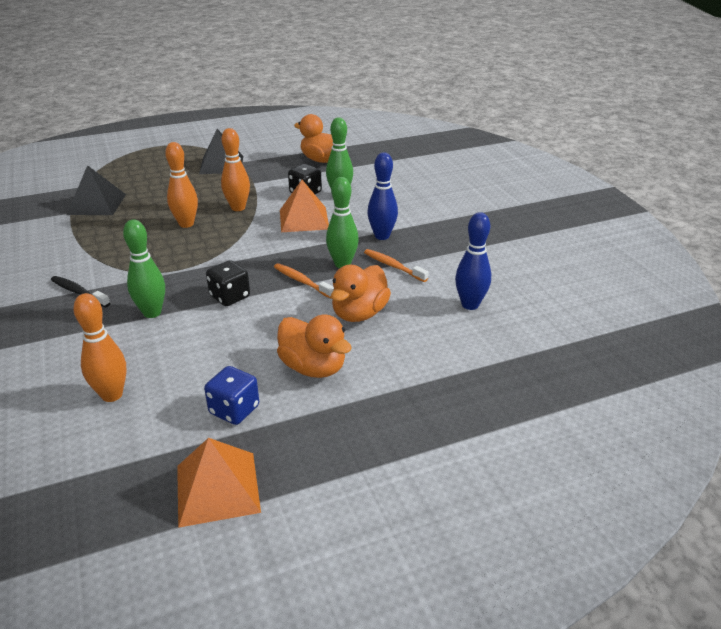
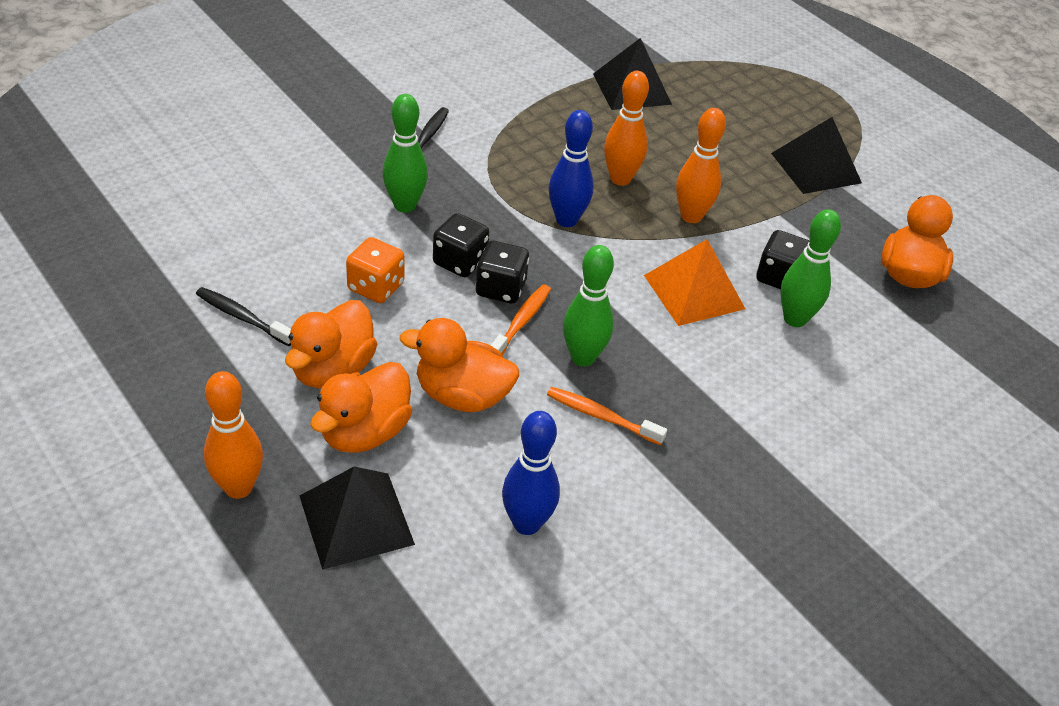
camera: 70 degrees right, 10 degrees up
(112, 395) = (251, 218): orange bowling pin -> orange bowling pin (238, 487)
(217, 488) = (121, 333): orange pyramid -> none
(234, 410) = (242, 317): blue dice -> black toothbrush
(235, 337) = (376, 287): none -> orange dice
(266, 284) = (501, 289): none -> black dice
(379, 359) = (364, 432): none -> orange duck
(382, 236) = (686, 391): blue bowling pin -> blue bowling pin (566, 220)
(393, 266) = (601, 416): orange toothbrush -> orange toothbrush turned 90 degrees counterclockwise
(456, 371) = (356, 520): none -> black pyramid

